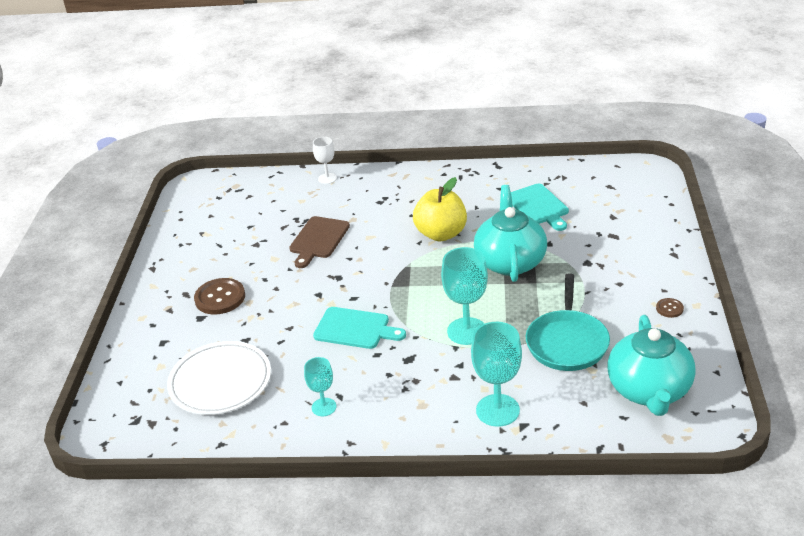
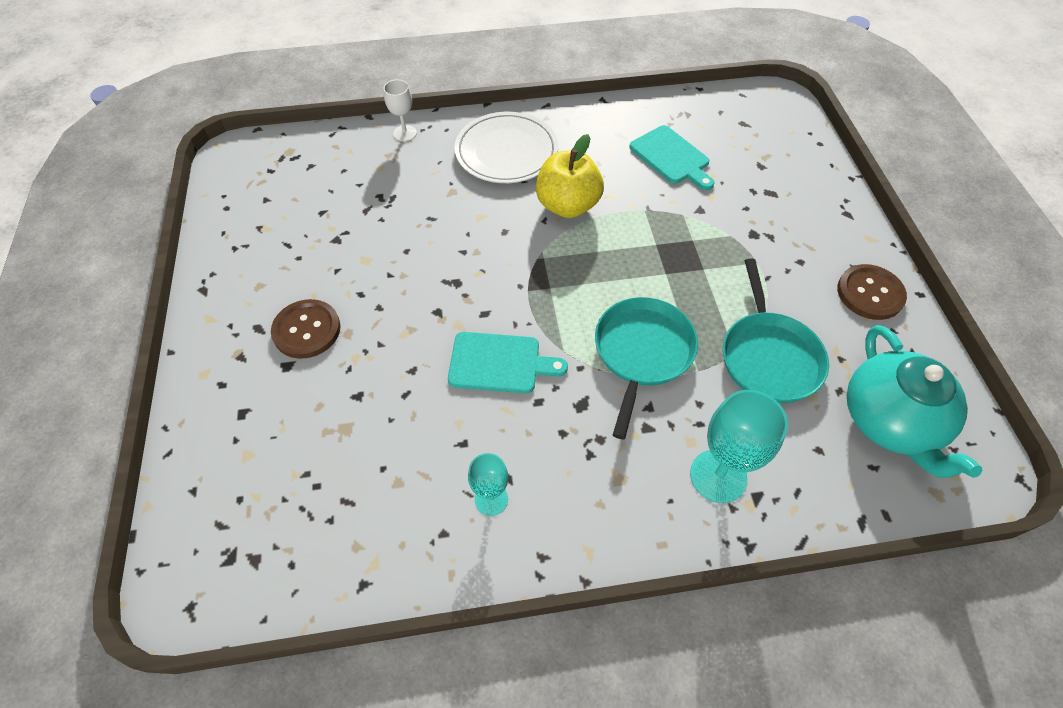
camera: 15 degrees left, 20 degrees up
(220, 382) = (338, 473): white plate -> white plate (506, 152)
(318, 240) = (416, 226): brown cutting board -> none
(467, 331) = (642, 352): turquoise goblet -> turquoise pan
(510, 261) = (663, 240): turquoise teapot -> none
(669, 308) = (870, 293): brown button -> brown button, size x2.01

